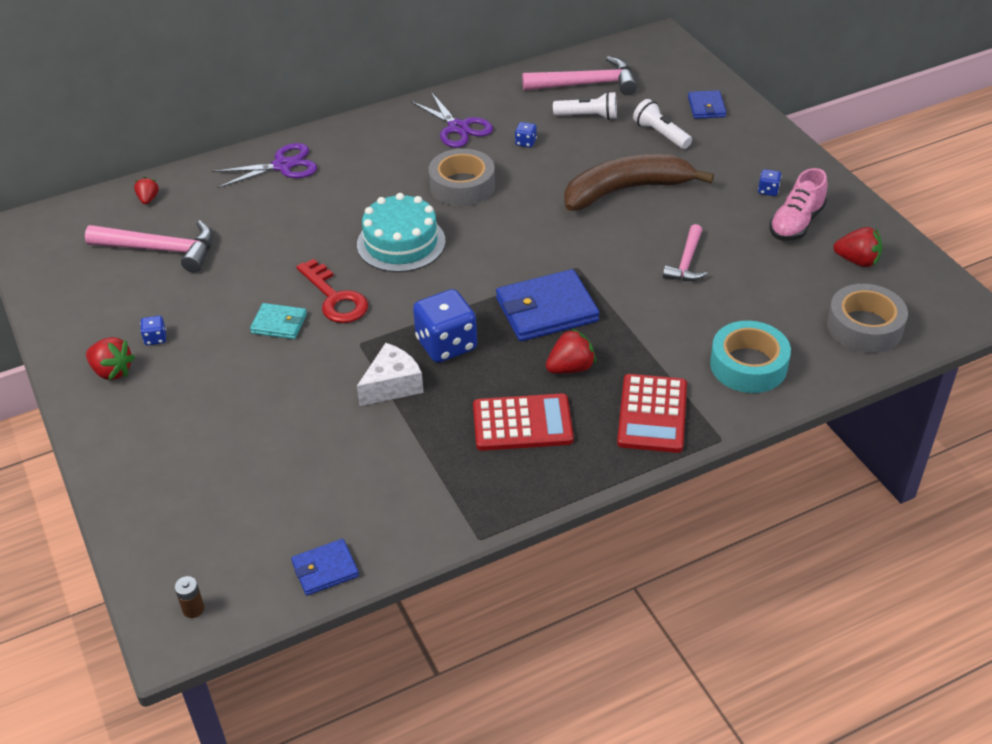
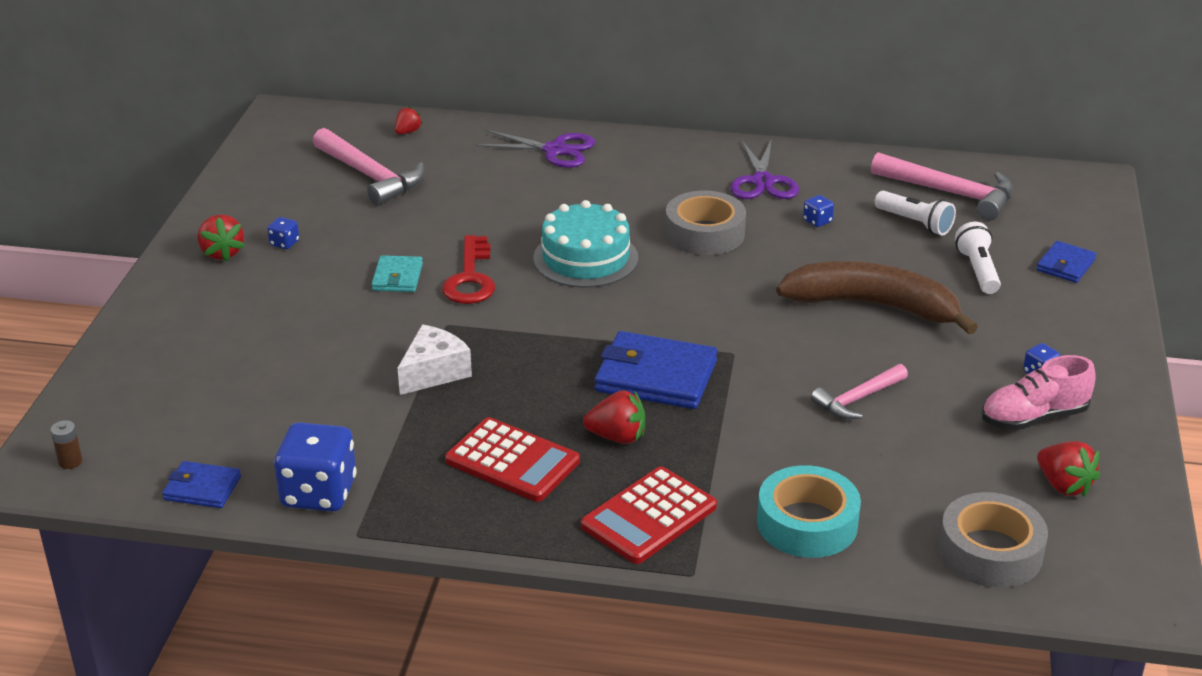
camera: 35 degrees right, 10 degrees down
(279, 324) = (397, 277): turquoise wallet -> turquoise wallet turned 45 degrees clockwise
(392, 385) = (434, 372): white cheese -> white cheese turned 45 degrees counterclockwise
(446, 344) = (523, 361): blue dice -> blue dice (319, 493)

